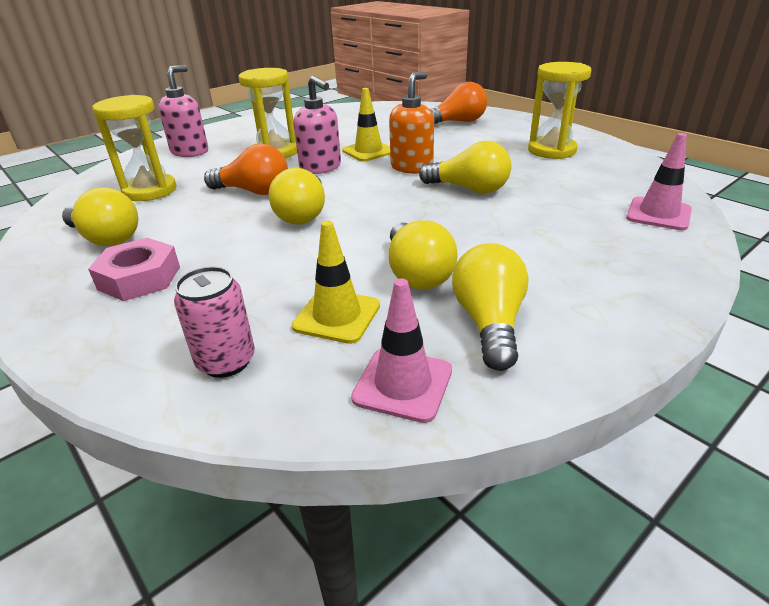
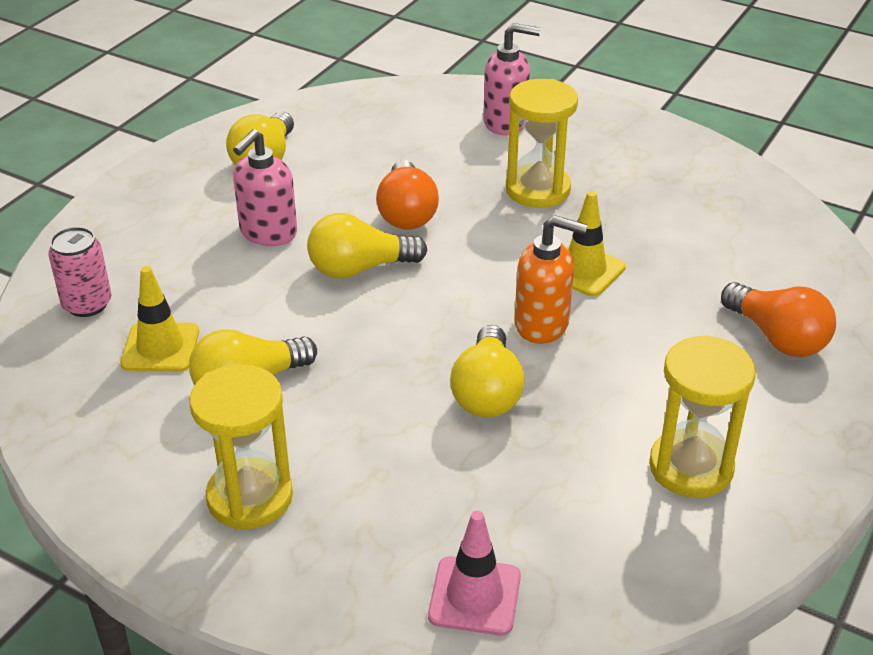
camera: 70 degrees right, 5 degrees up
(139, 278) = (198, 210): pink nut -> none
(150, 191) = (379, 140): yellow hourglass -> yellow hourglass (250, 497)
(321, 168) = (502, 243): pink soap dispenser -> pink soap dispenser (268, 233)
(403, 384) = (71, 409): pink traffic cone -> none
(489, 323) = (167, 450): yellow light bulb -> none

